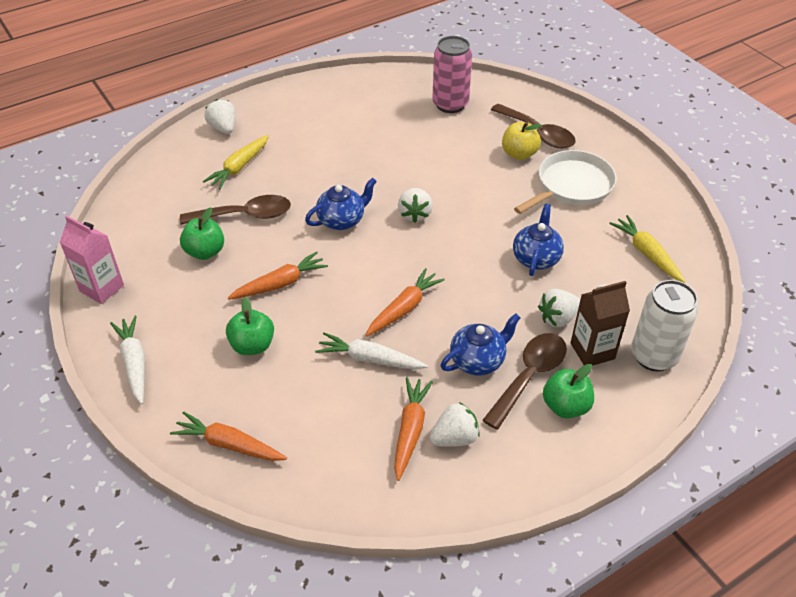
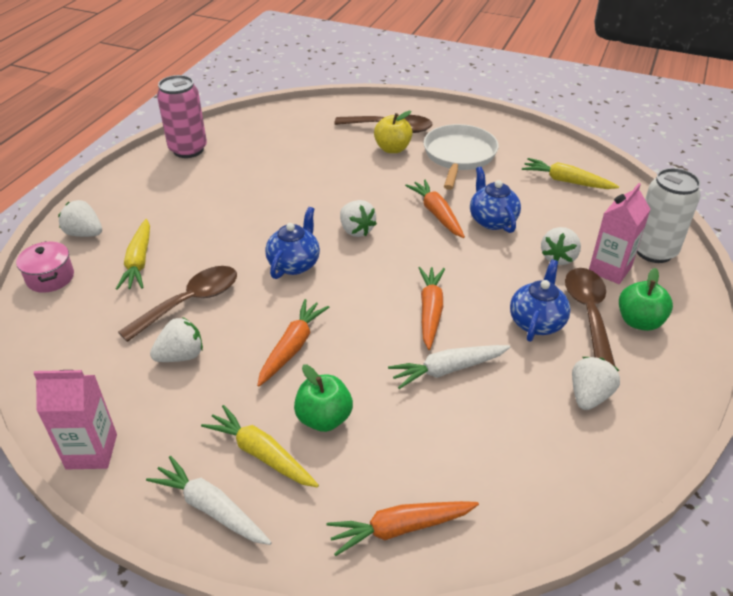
camera: 35 degrees left, 5 degrees down
(175, 153) = (50, 278): none -> pink pot
(193, 346) = (261, 454): none -> yellow carrot
(205, 252) = (181, 356): green apple -> white strawberry
(410, 430) = (548, 411): orange carrot -> orange carrot (436, 214)
(450, 104) = (293, 133): pink can -> pink can (188, 150)
(592, 351) = (610, 269): brown carton -> pink carton

